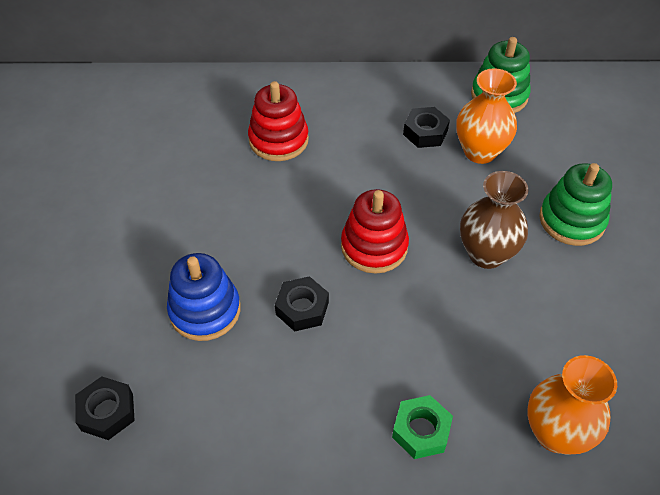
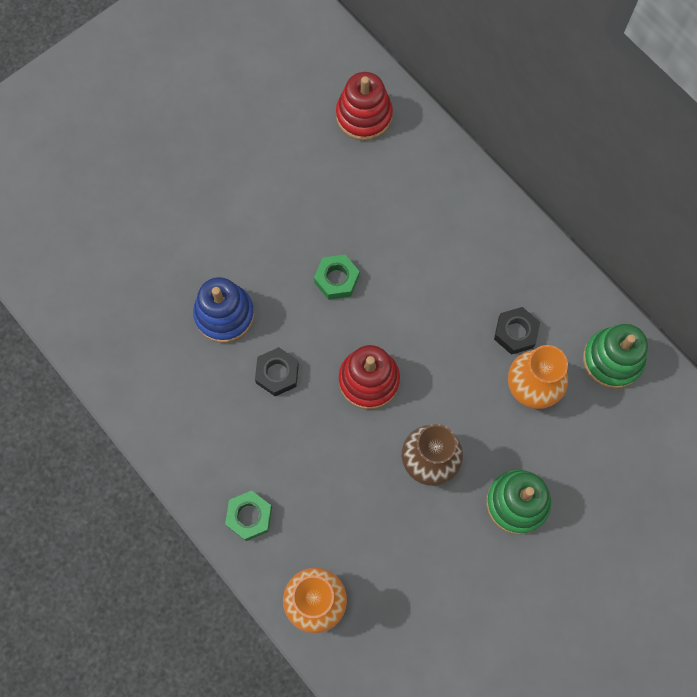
camera: 50 degrees right, 20 degrees up
(107, 412) = (112, 322): black nut -> none
(263, 209) = (336, 279): none -> green nut
(278, 140) = (410, 234): red stacking toy -> red stacking toy (364, 116)

